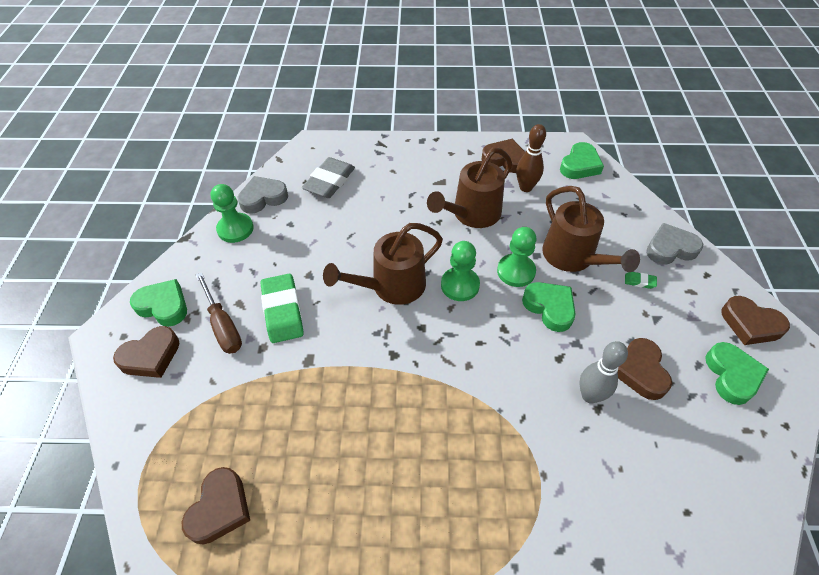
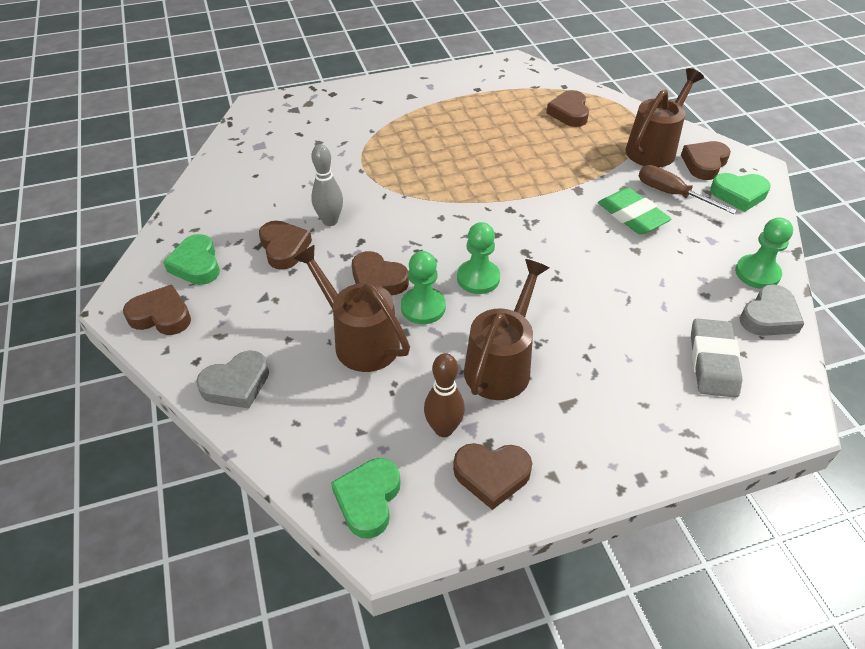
camera: 160 degrees right, 5 degrees down
(391, 287) = (547, 259): brown watering can -> brown watering can (654, 148)
(549, 307) = (377, 280): green heart -> brown heart
(639, 281) = (279, 331): green eraser -> none

